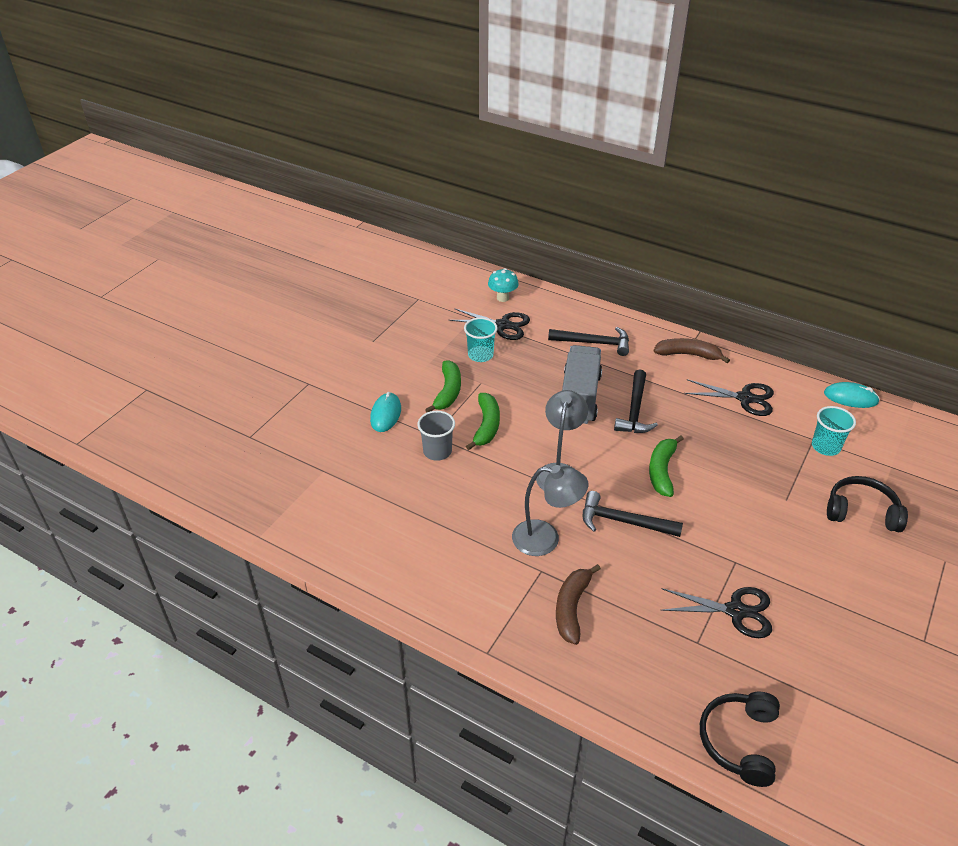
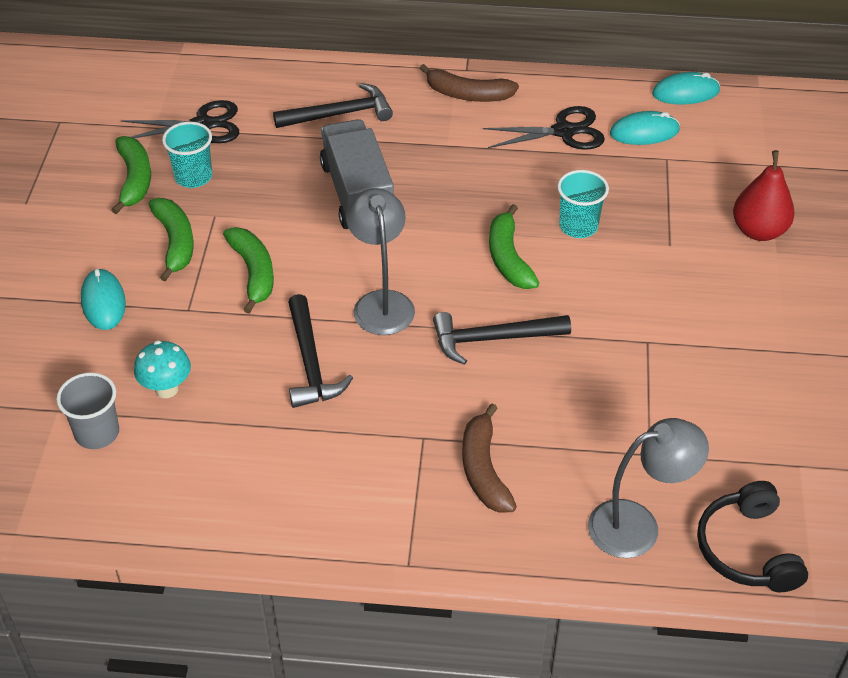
camera: 25 degrees left, 5 degrees up
(437, 451) = (205, 329): grey cup -> grey cup (97, 433)
(444, 346) = (134, 179): none -> green banana
(502, 298) = (182, 86): turquoise mushroom -> turquoise mushroom (166, 389)
(546, 539) = (408, 396): grey lamp -> grey lamp (638, 525)
(635, 410) = (437, 190): black hammer -> black hammer (310, 363)
(688, 355) = (468, 94): brown banana -> brown banana turned 150 degrees counterclockwise
(735, 611) = (674, 401): black scissors -> none
(805, 416) = (644, 132): none -> turquoise mouse
(825, 447) = (684, 164): turquoise cup -> turquoise cup (578, 226)
(861, 512) = (758, 231): black headphones -> red pear

